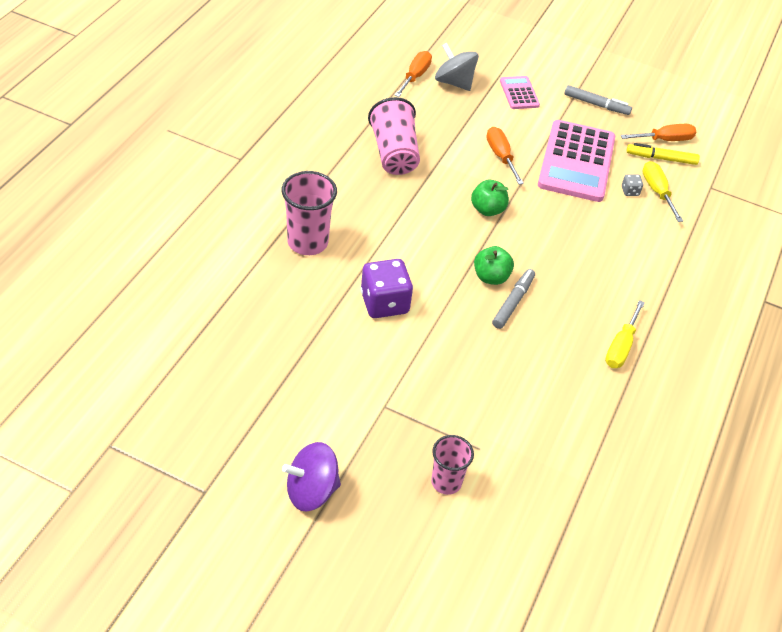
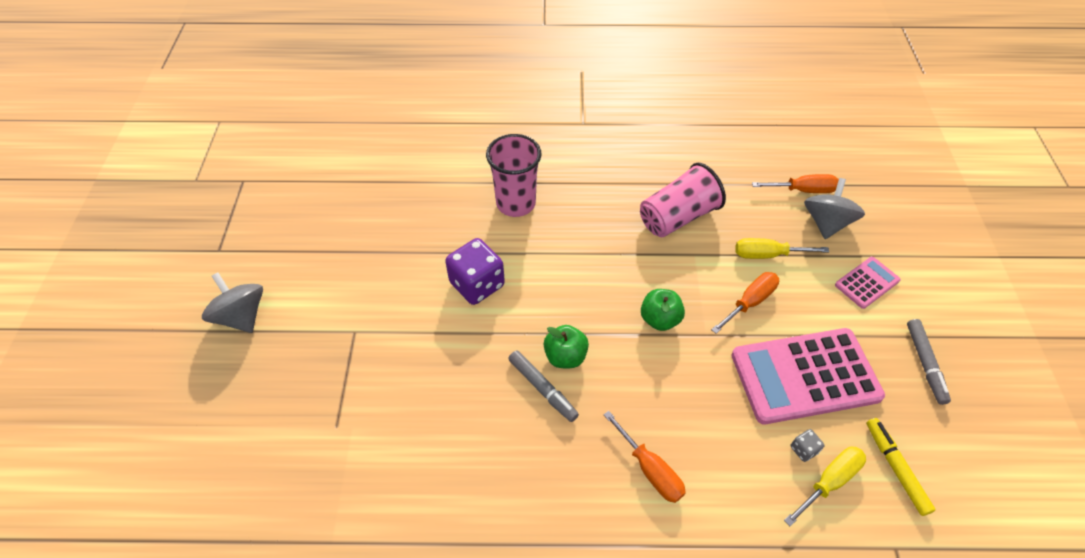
camera: 70 degrees right, 5 degrees up
(311, 490) = (241, 316): purple spinning top -> grey spinning top
(446, 482) = (285, 413): pink cup -> none
(513, 302) = (542, 389): grey marker -> grey marker turned 45 degrees clockwise
(621, 347) = (540, 519): yellow screwdriver -> yellow screwdriver (767, 254)
(665, 140) = (935, 462): orange screwdriver -> orange screwdriver (650, 469)

